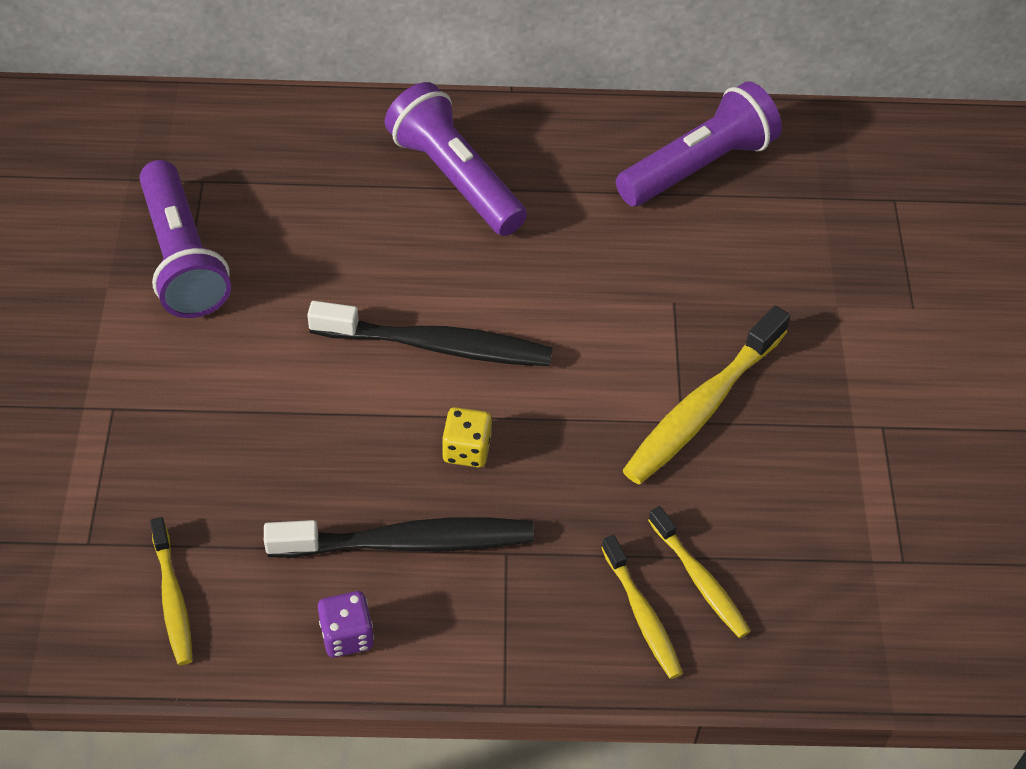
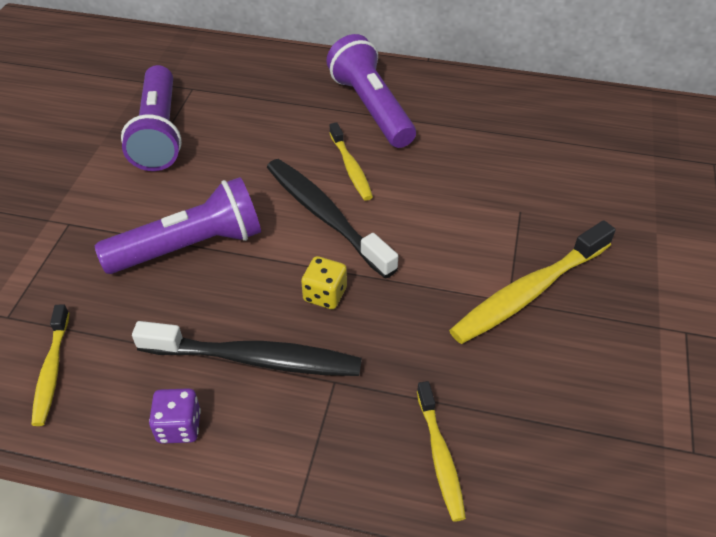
camera: 15 degrees right, 5 degrees down
(438, 346) = (325, 216): black toothbrush -> black toothbrush turned 150 degrees counterclockwise
(697, 166) = (557, 122): purple flashlight -> purple flashlight (190, 246)
(700, 580) = (499, 435): yellow toothbrush -> yellow toothbrush (351, 168)

